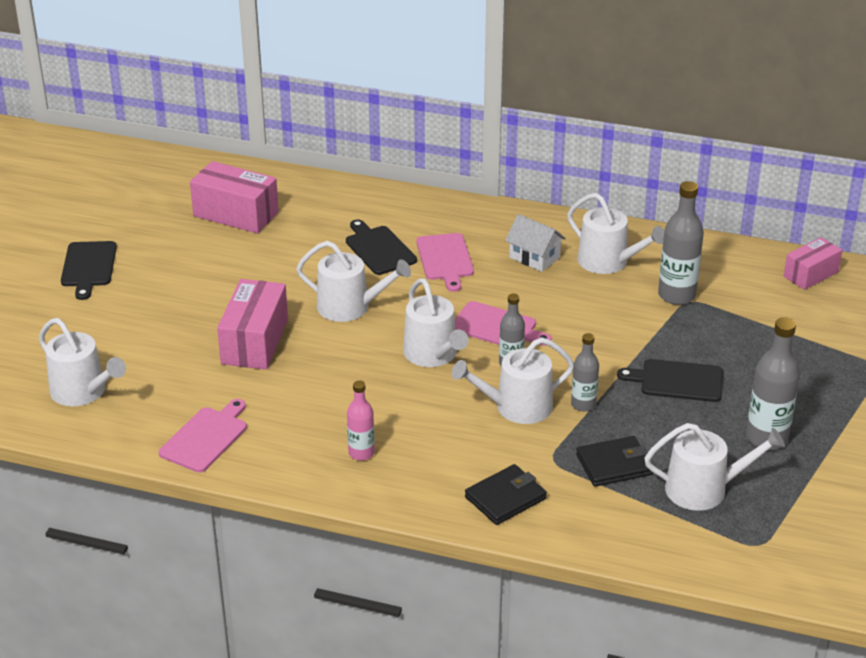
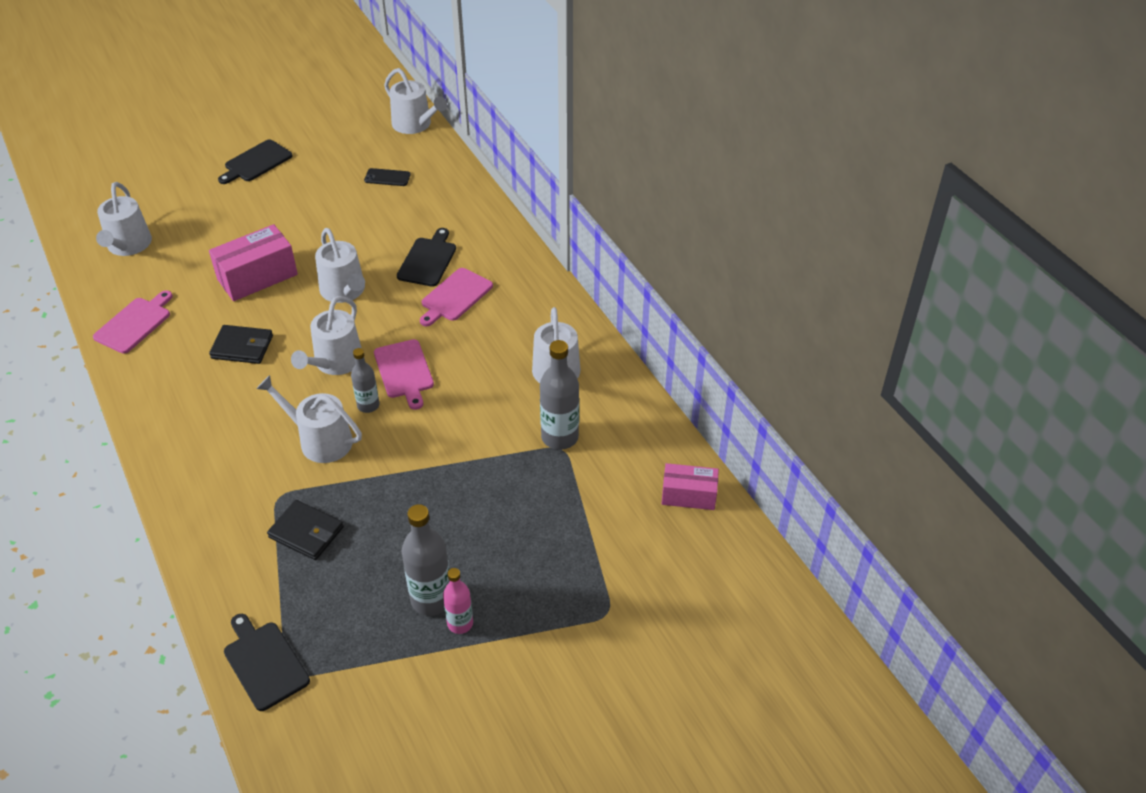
camera: 45 degrees right, 10 degrees up
(206, 437) = (135, 323): pink cutting board -> pink cutting board turned 45 degrees counterclockwise
(236, 214) = (387, 177): pink box -> black phone
(361, 453) = (189, 400): pink bottle -> pink bottle (460, 623)
(505, 498) = (210, 499): black wallet -> black wallet (242, 347)
(534, 257) = (513, 336): white house -> none
(583, 404) = (361, 472): grey bottle -> none
(677, 381) = (448, 504): black cutting board -> black cutting board (264, 662)
(703, 489) = (327, 600): white watering can -> white watering can (415, 124)

